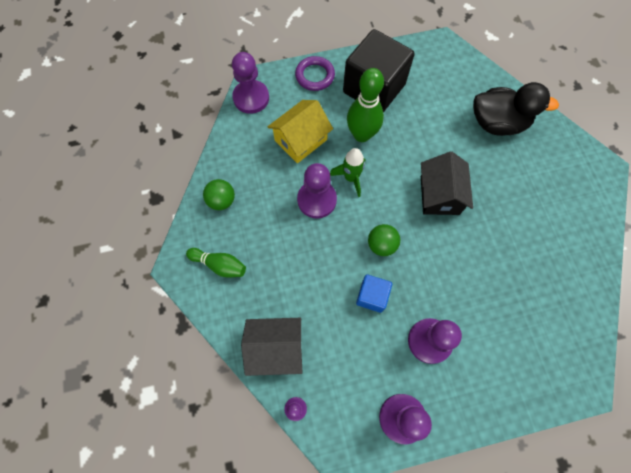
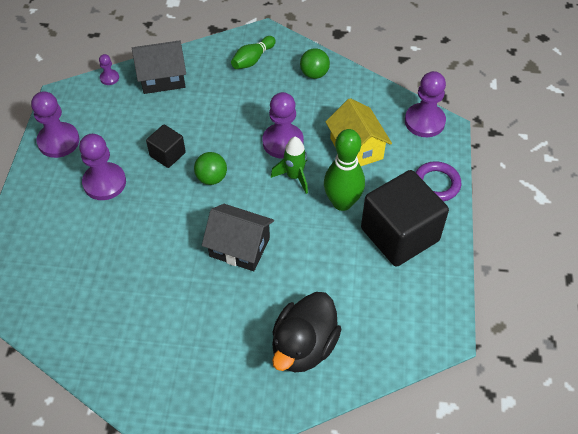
camera: 110 degrees right, 15 degrees down
(275, 348) = (162, 78): black house -> black house turned 60 degrees clockwise
(372, 296) = (167, 154): blue cube -> black cube

